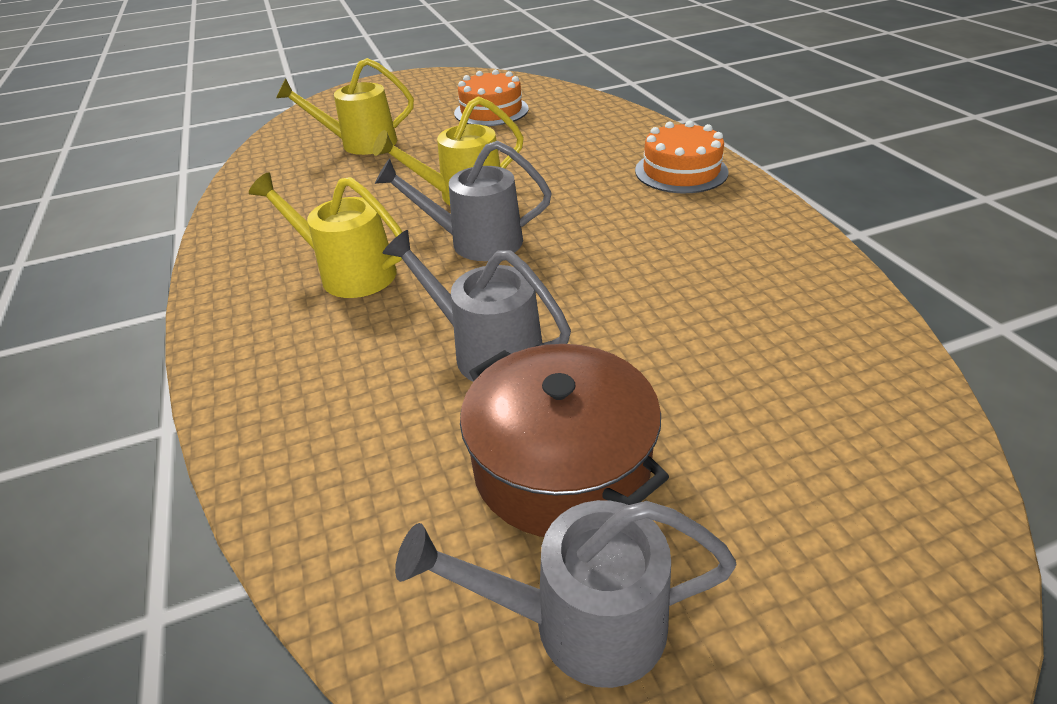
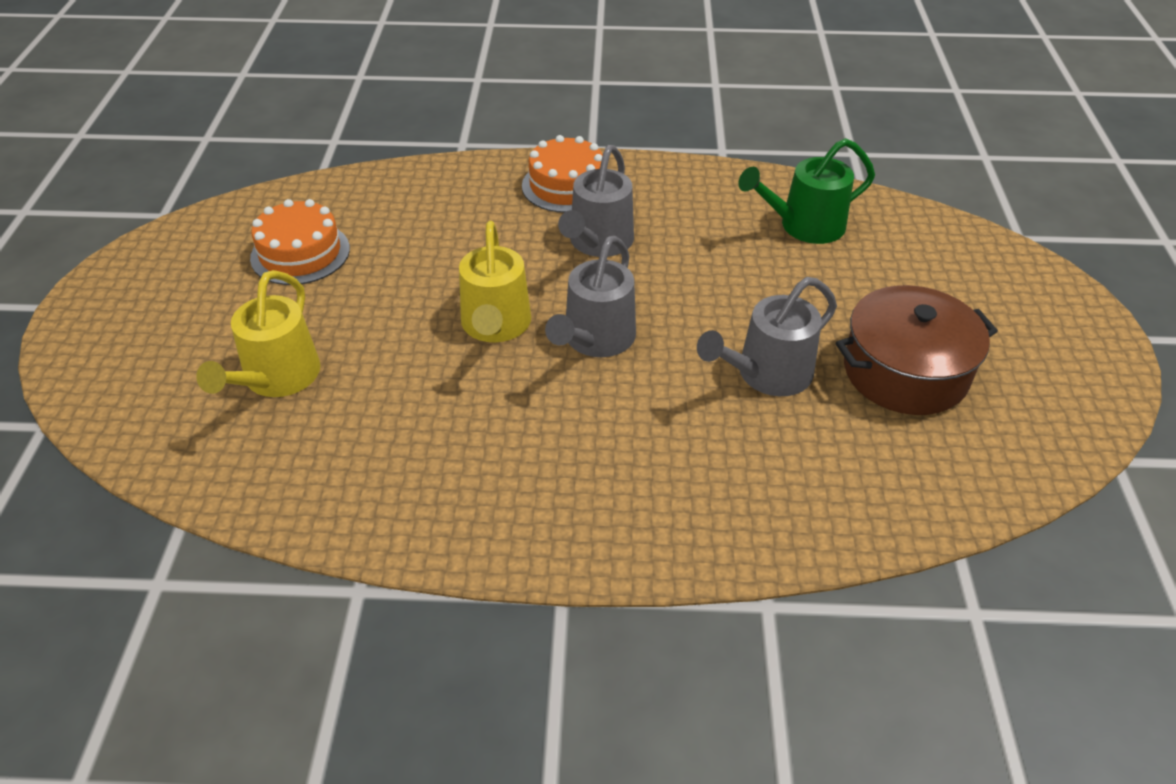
camera: 70 degrees left, 5 degrees up
(349, 273) = (590, 439): yellow watering can -> none
(579, 621) = (1024, 400): grey watering can -> grey watering can (598, 243)
(778, 318) = (803, 226): none -> green watering can

